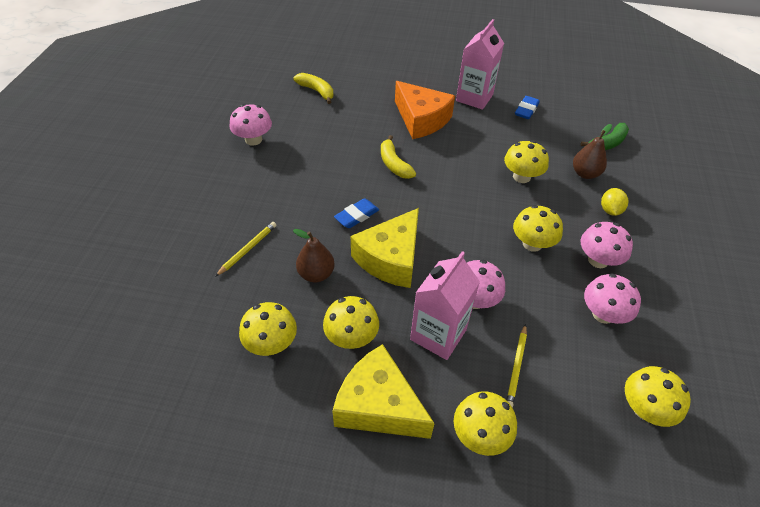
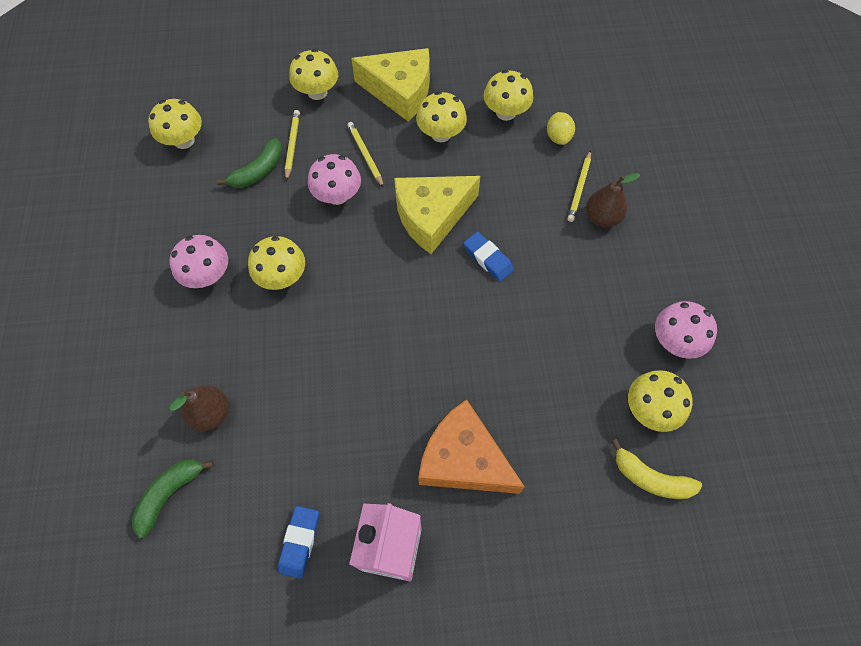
camera: 165 degrees right, 15 degrees up
(316, 274) = (499, 181): brown pear -> brown pear (602, 217)
(356, 216) = (488, 258): blue eraser -> blue eraser turned 75 degrees counterclockwise
(391, 258) = (432, 217): yellow cheese -> yellow cheese turned 135 degrees counterclockwise
(394, 164) = (473, 352): yellow banana -> none
(438, 334) = (365, 155): pink carton -> yellow pencil
(521, 177) = (299, 381): yellow mushroom -> yellow mushroom (650, 409)
(555, 346) = (258, 171): none -> green banana
(603, 314) = (209, 213): pink mushroom -> none
(610, 210) = (184, 354): yellow lemon -> yellow lemon (558, 137)

